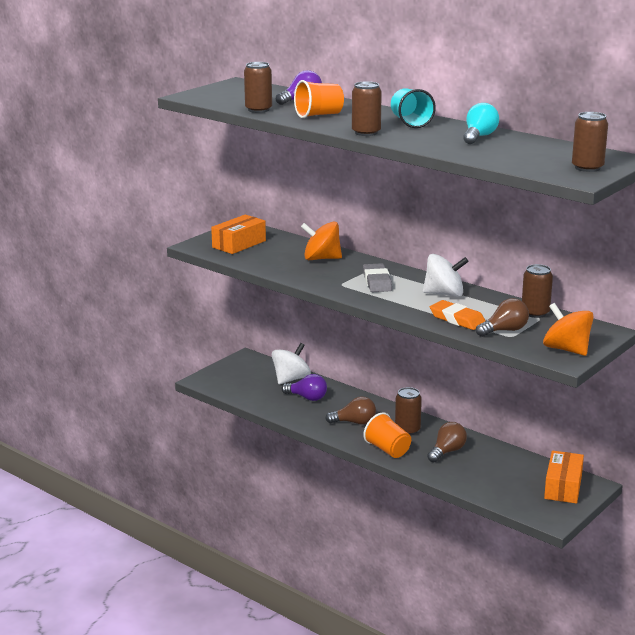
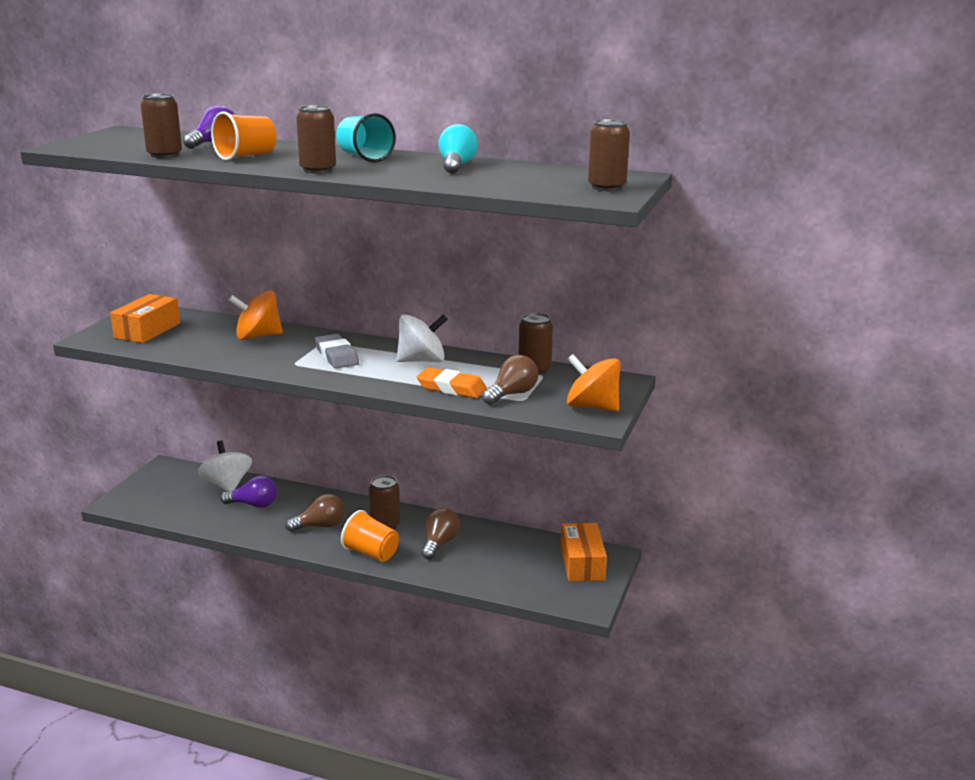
camera: 20 degrees left, 0 degrees up
(291, 379) = (227, 485): white spinning top -> white spinning top turned 45 degrees counterclockwise

